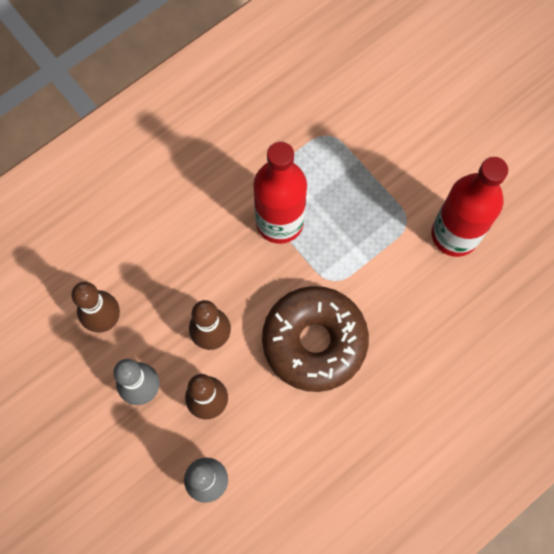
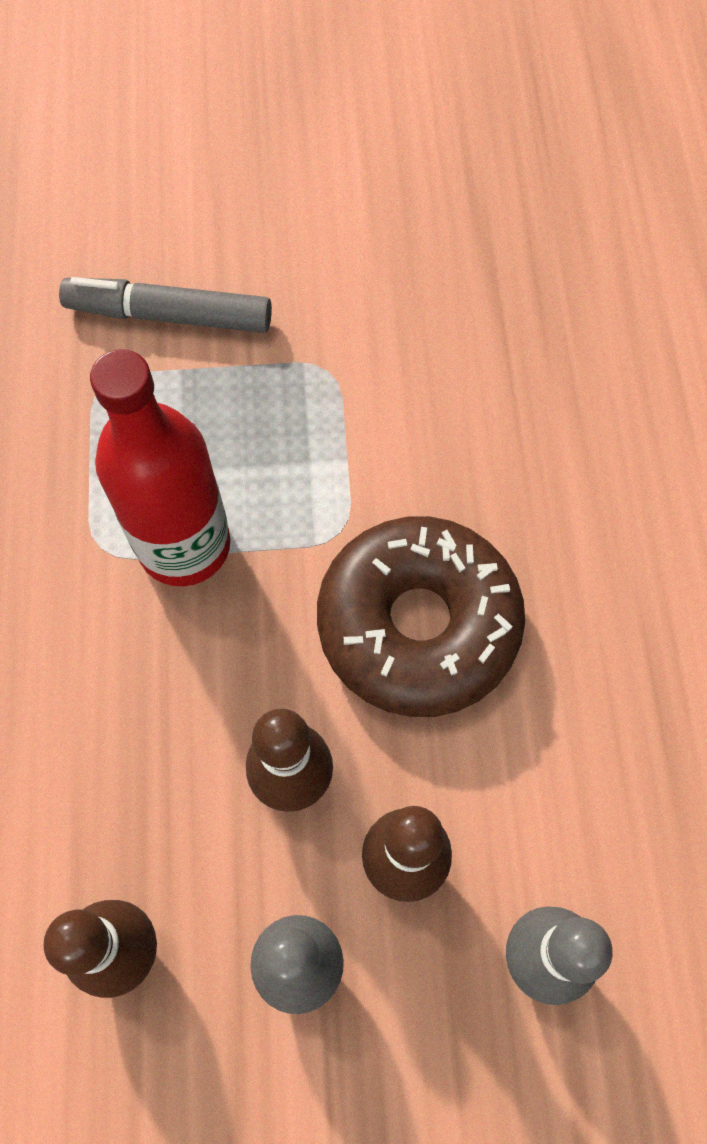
camera: 55 degrees left, 5 degrees down
(381, 136) = (169, 315): none -> grey marker
(454, 235) = (397, 323): red bottle -> none

